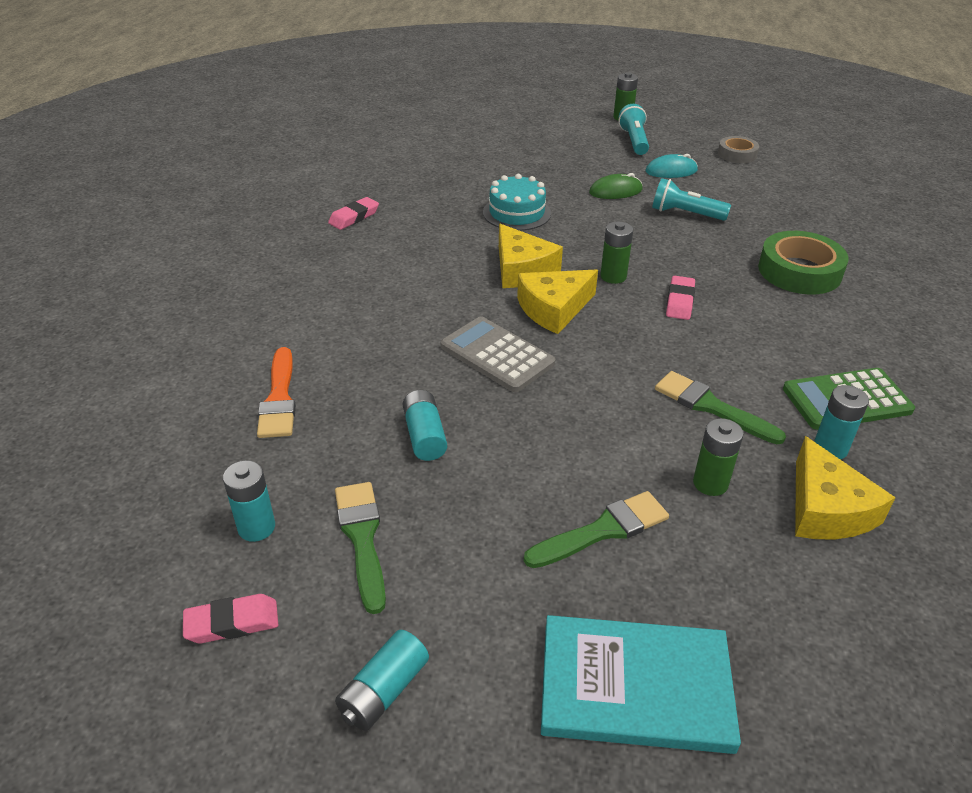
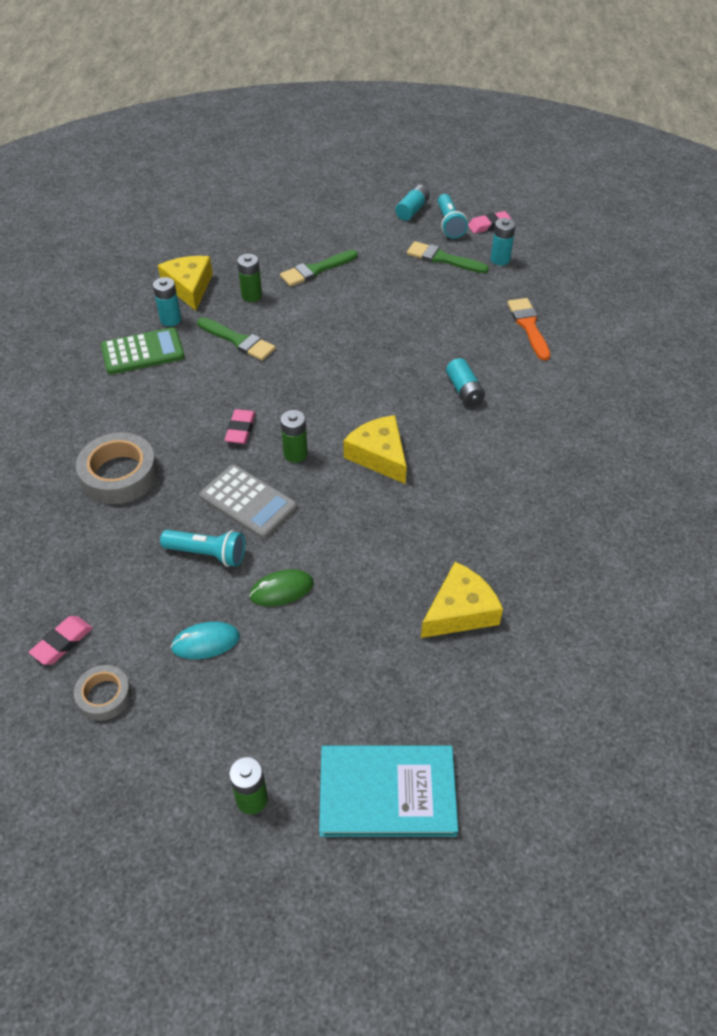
camera: 175 degrees right, 10 degrees up
(354, 217) = (564, 516): pink eraser -> pink eraser (62, 643)
(362, 538) = (442, 259): green brush -> green brush turned 135 degrees clockwise
(424, 436) = (425, 310): turquoise battery -> turquoise battery (464, 390)
(497, 355) = (388, 368): grey calculator -> grey calculator (248, 502)
(516, 213) = (393, 538): turquoise cake -> none
(553, 309) = (348, 413): yellow cheese -> yellow cheese (460, 611)
(634, 141) = (244, 720): turquoise flashlight -> turquoise flashlight (449, 224)
(635, 687) = (305, 217): turquoise book -> turquoise book (387, 792)
(799, 271) = (119, 474): green tape -> grey tape

